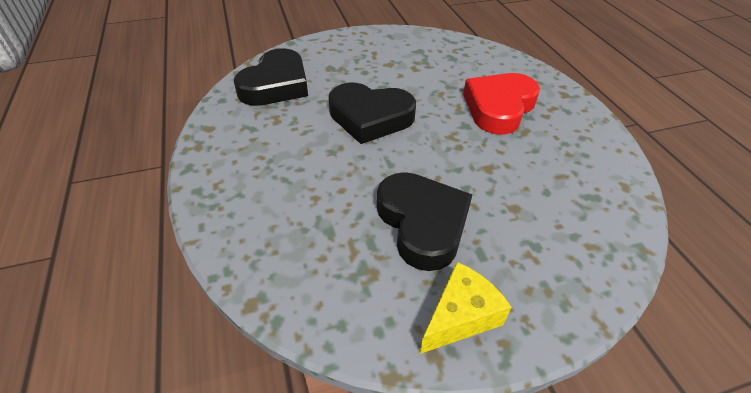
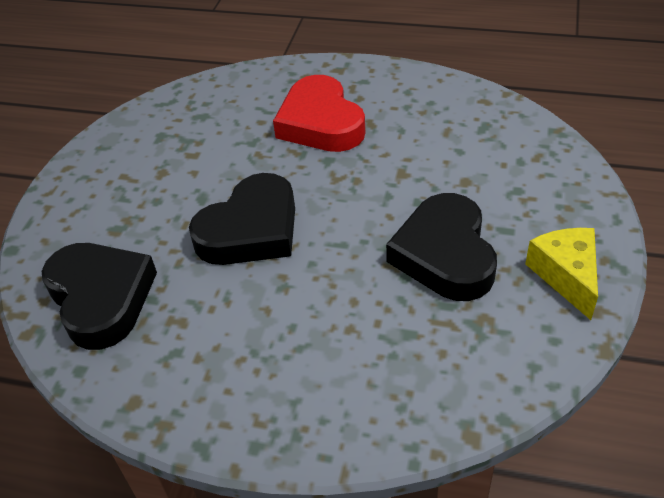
camera: 55 degrees left, 0 degrees up
(422, 223) = (445, 254): black heart -> black heart turned 105 degrees counterclockwise

